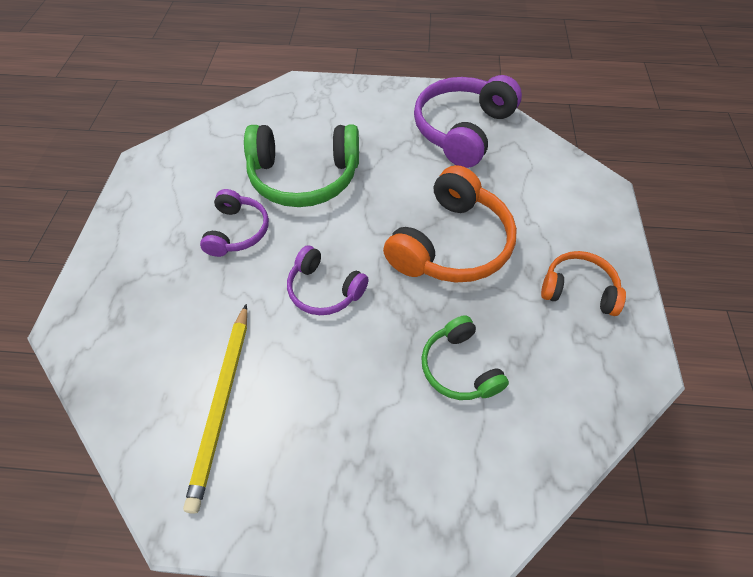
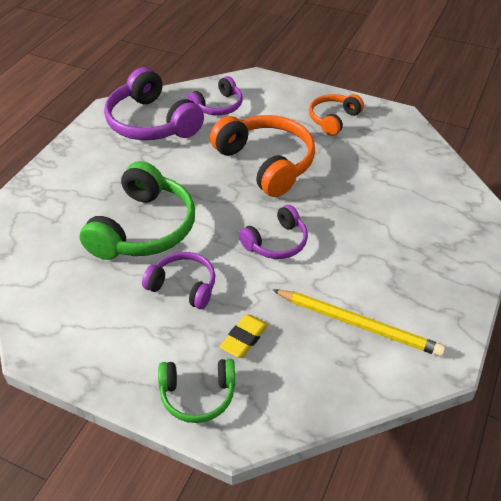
camera: 70 degrees left, 10 degrees down
(181, 300) = (244, 338): none -> yellow eraser
(459, 367) = (371, 190): green headphones -> green headphones (198, 395)
(526, 171) = (218, 106): none -> purple headphones

